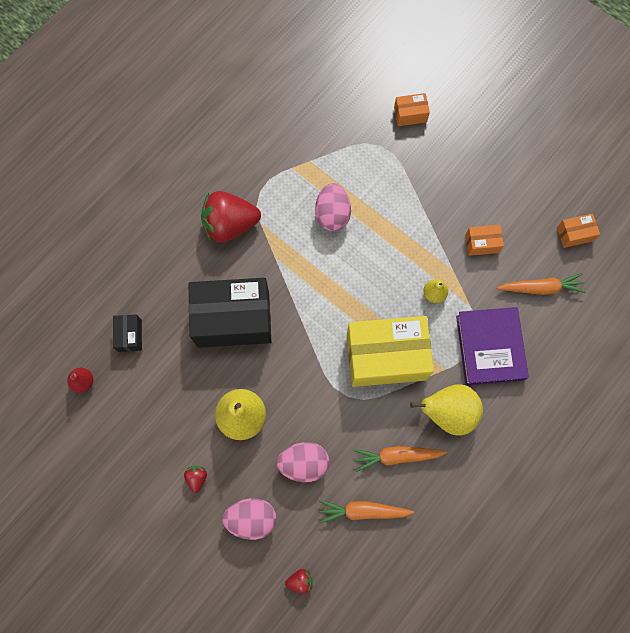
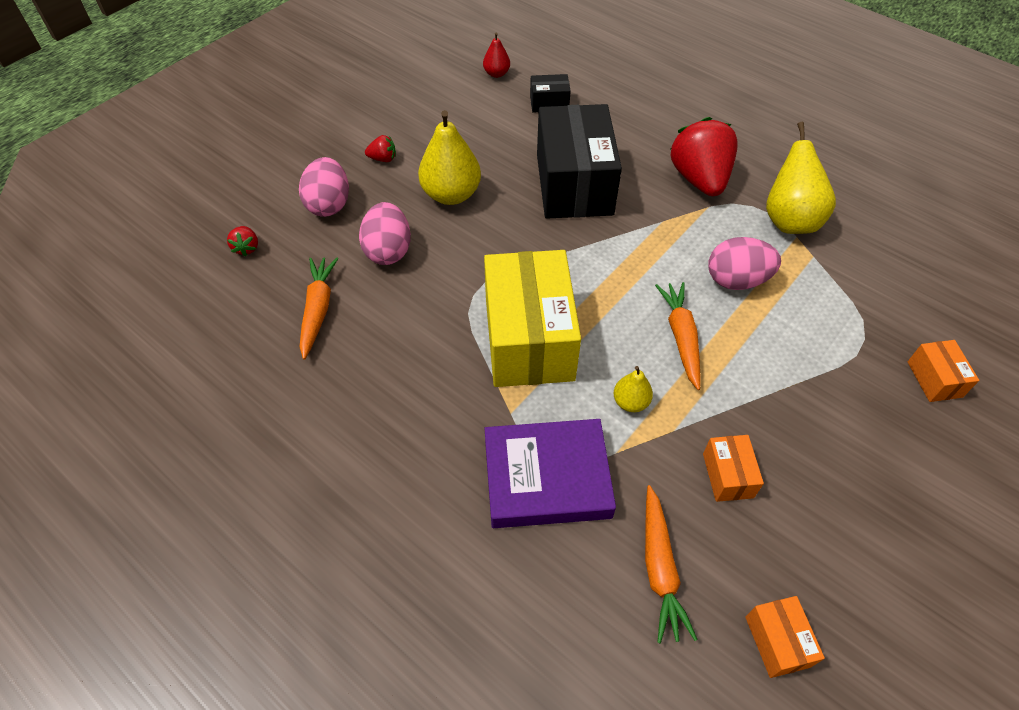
camera: 90 degrees right, 20 degrees down
(397, 456) = (385, 348): orange carrot -> orange carrot (681, 337)
(448, 412) = (444, 414): yellow pear -> yellow pear (789, 220)

